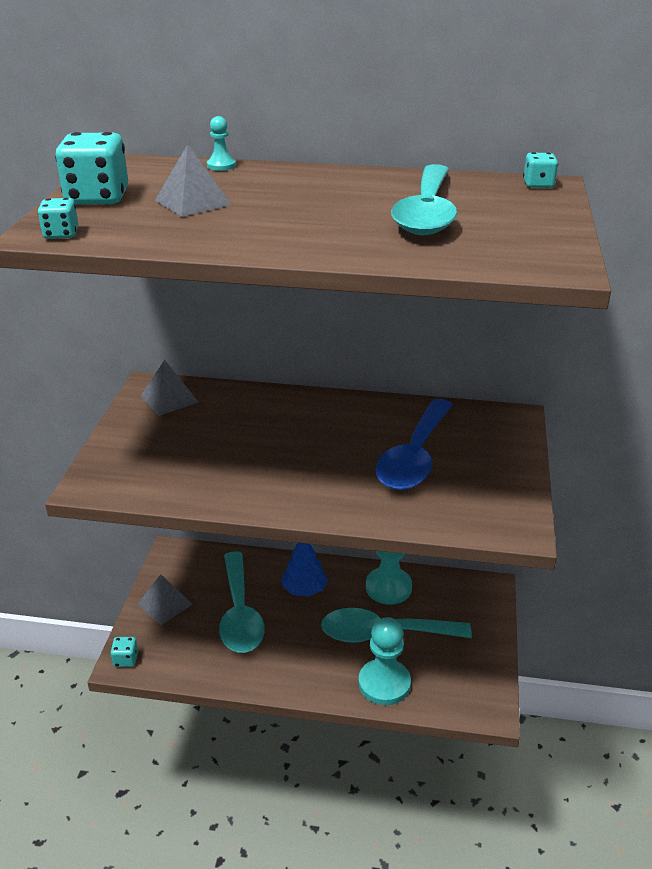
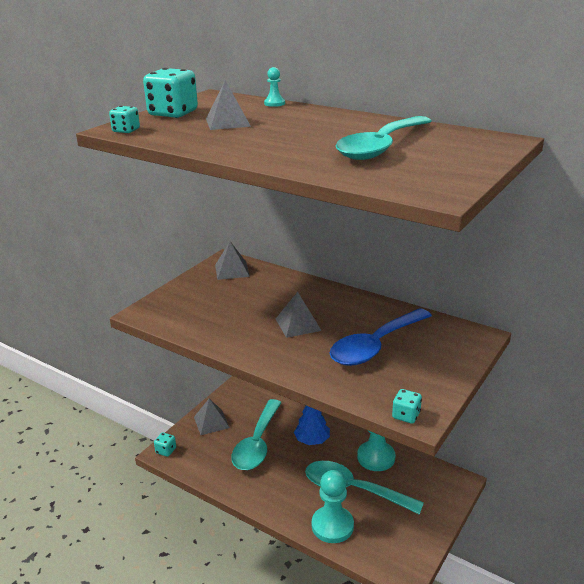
camera: 25 degrees right, 5 degrees down
(306, 452) = (298, 324): none -> grey pyramid
(538, 184) = (496, 139): turquoise dice -> turquoise dice (406, 415)

